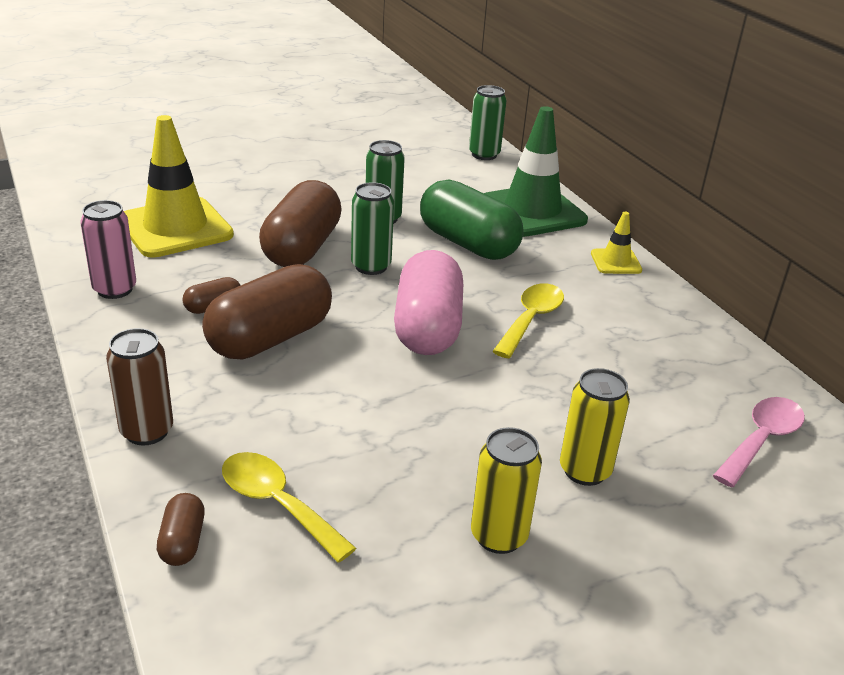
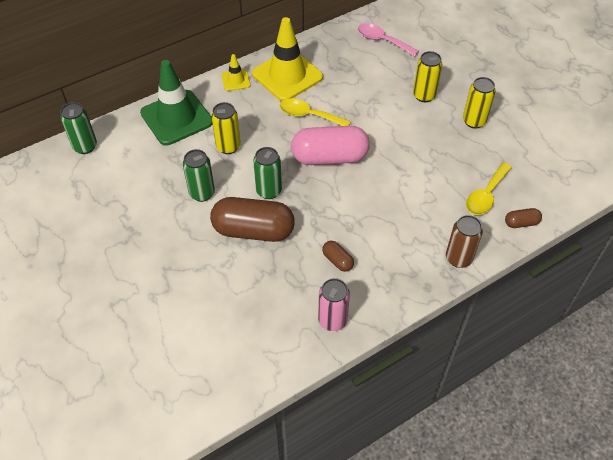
camera: 95 degrees left, 20 degrees up
(175, 228) = (241, 311): yellow traffic cone -> yellow traffic cone (287, 75)
(270, 338) = (361, 225): brown capsule -> none
(468, 243) = (228, 146): green capsule -> yellow can

